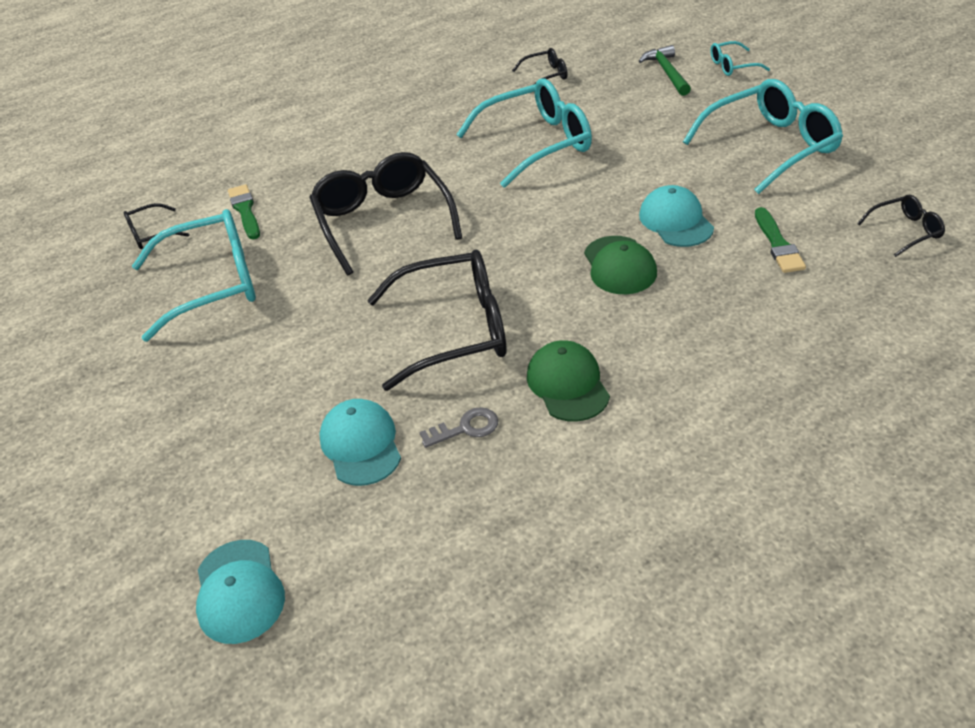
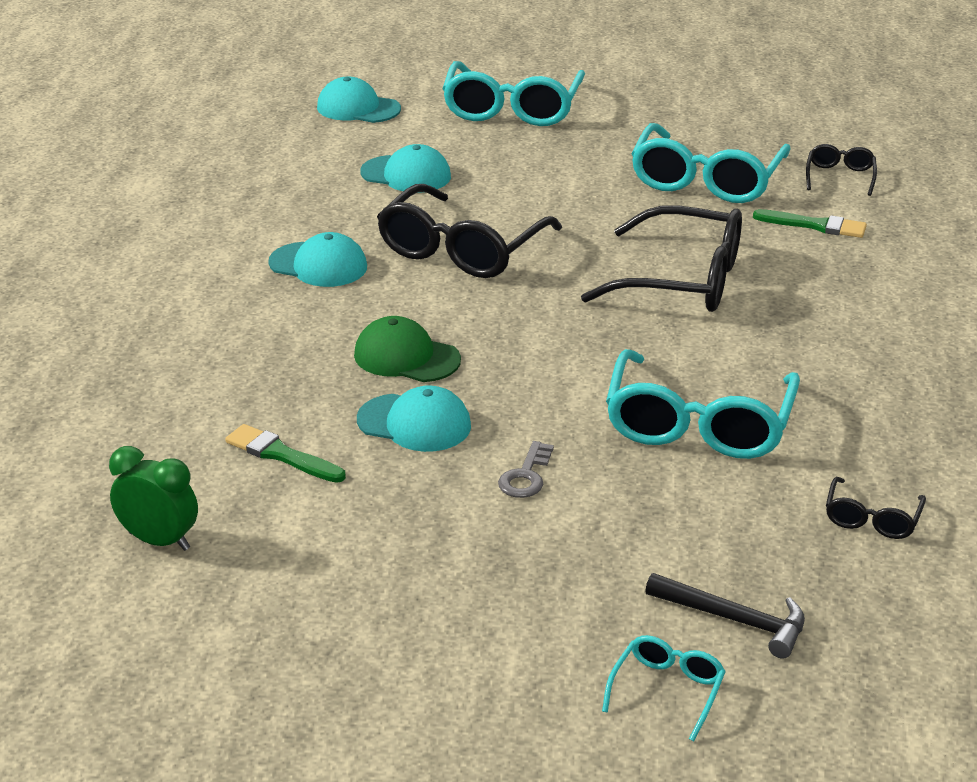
camera: 125 degrees right, 10 degrees down
(466, 428) = (351, 212): grey key -> grey key (526, 476)
(567, 384) = (318, 265): green cap -> turquoise cap
(667, 72) = (734, 620): green hammer -> black hammer
(770, 147) = (432, 570): turquoise glasses -> turquoise glasses (512, 108)
(905, 231) = (159, 541): black glasses -> green clock

